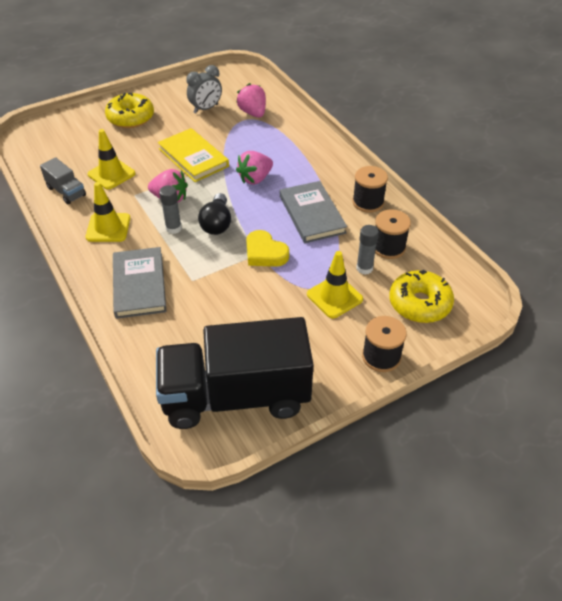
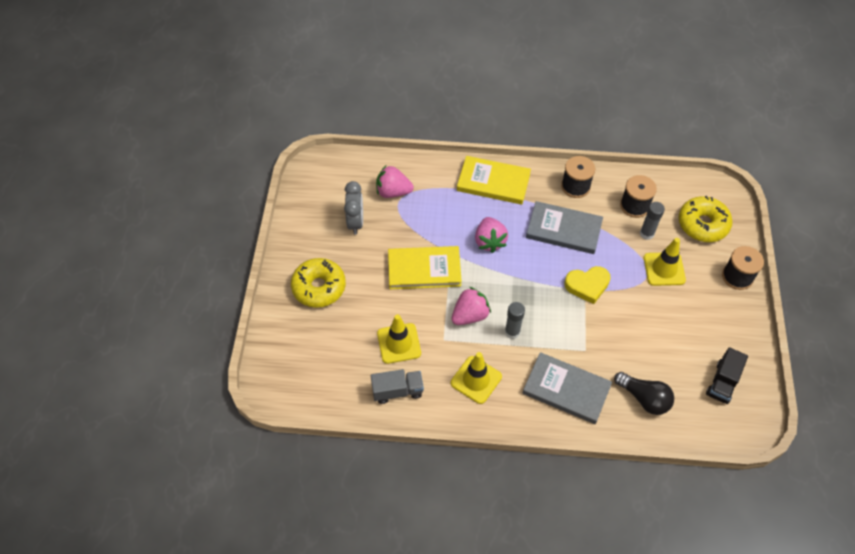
camera: 55 degrees left, 10 degrees up
(217, 223) = (528, 298): black light bulb -> black light bulb (644, 398)
(236, 396) = (722, 382): black truck -> black truck, size x0.42
(318, 156) = (493, 182): none -> yellow book

